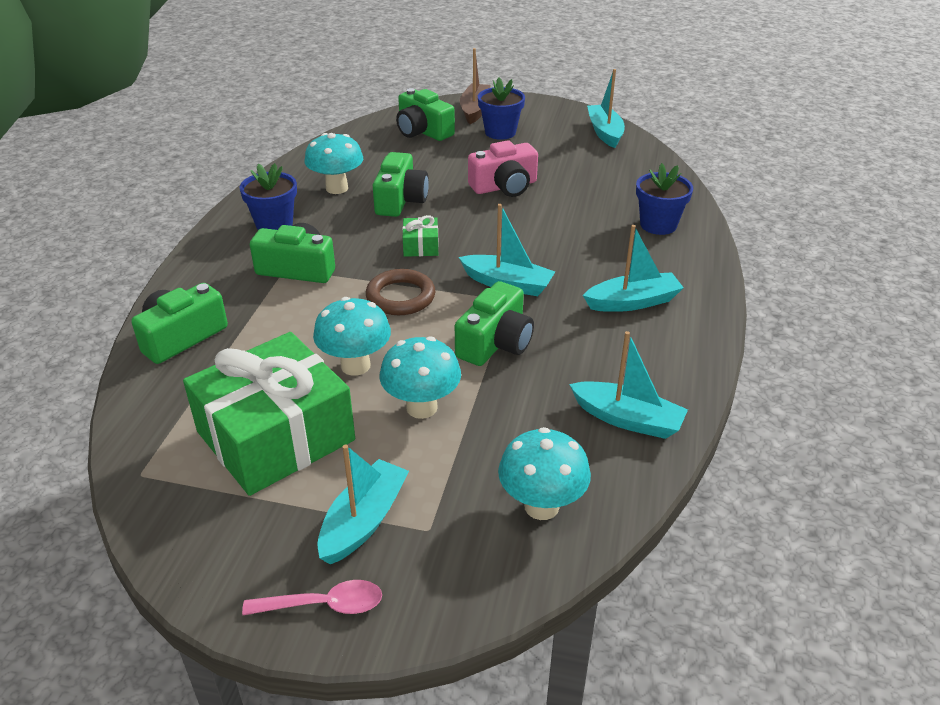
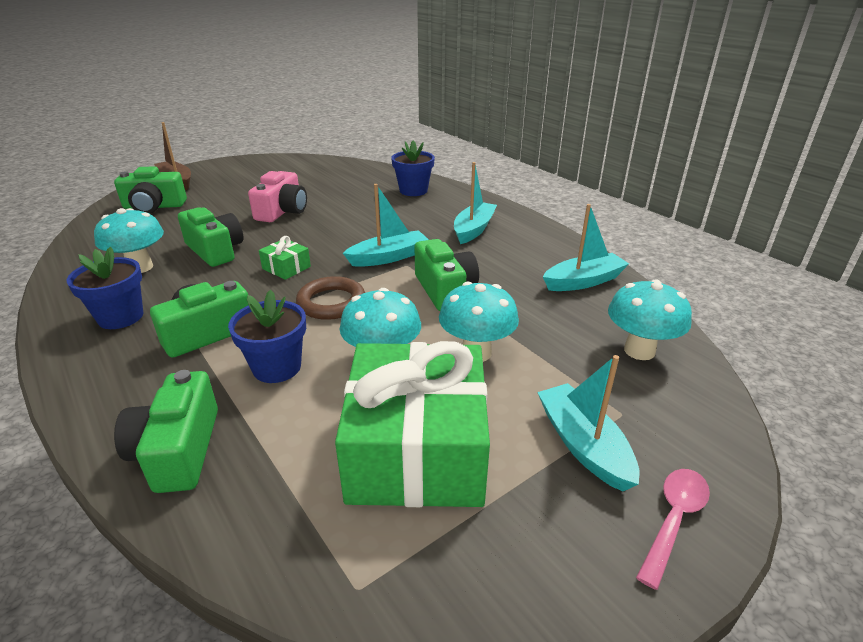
camera: 50 degrees left, 5 degrees down
(500, 132) = (221, 186): blue flower pot -> blue flower pot (277, 367)
(605, 132) = (295, 162): turquoise boat -> none

